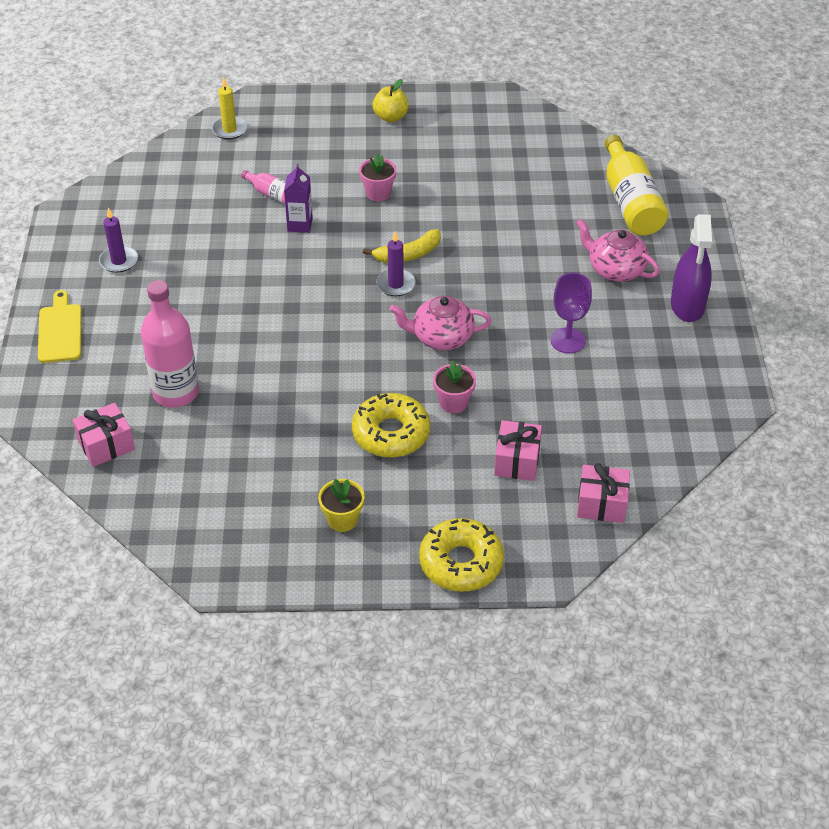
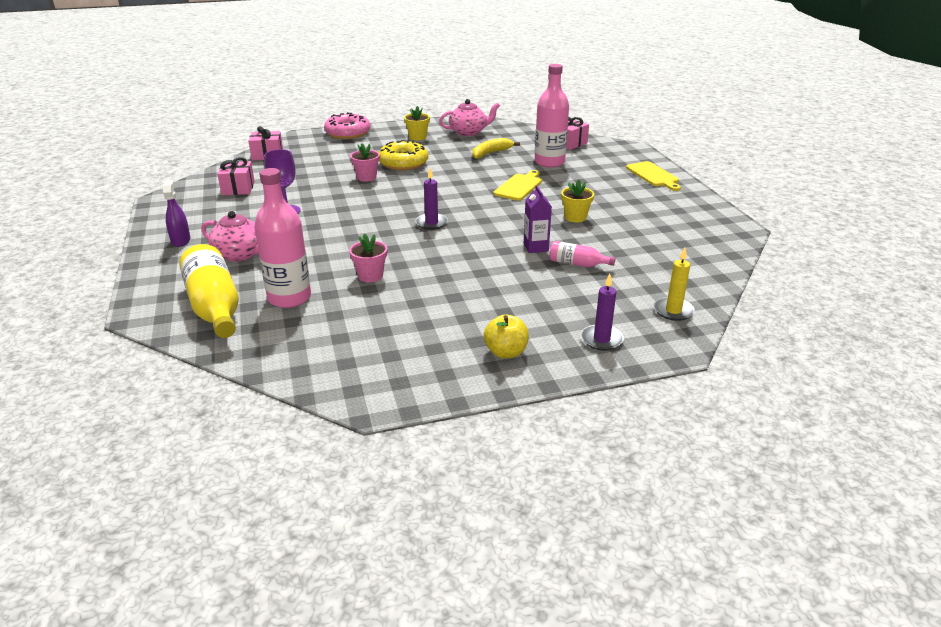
camera: 165 degrees right, 15 degrees down
(119, 261) = (658, 209): purple candle -> purple candle (601, 339)
(225, 264) = (575, 217): none -> yellow flower pot
(254, 339) = (519, 186): none -> yellow cutting board
(378, 193) = (479, 279): pink flower pot -> pink flower pot (370, 276)
(408, 254) = (429, 241): yellow banana -> yellow banana (491, 153)
(441, 337) = (384, 202): pink teapot -> pink teapot (468, 132)
(461, 563) = (348, 133): yellow donut -> pink donut
(517, 461) = (320, 162): pink gift -> pink gift (238, 188)
(562, 201) = (289, 298): none -> pink bottle
(687, 305) = (181, 240): purple spray bottle -> purple spray bottle, size x0.63

